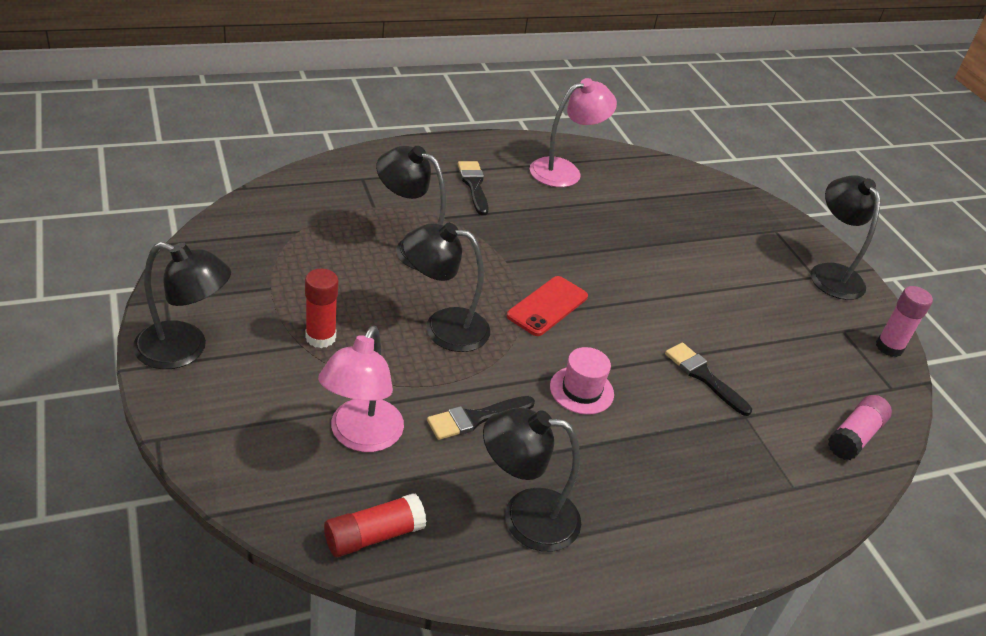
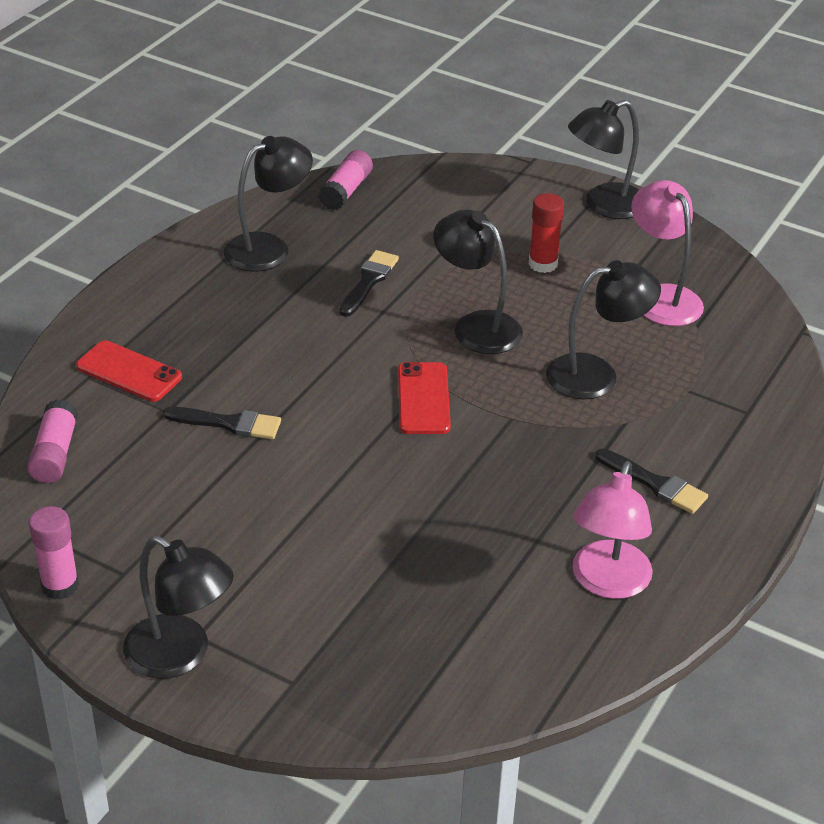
camera: 145 degrees right, 0 degrees up
(361, 437) = (424, 228): pink lamp -> pink lamp (662, 297)
(373, 535) = (346, 191): red glue stick -> pink glue stick
(443, 327) = (476, 326): black lamp -> black lamp turned 105 degrees counterclockwise
(581, 390) = (317, 347): pink hat -> none
(755, 469) = (129, 372): none -> red phone

